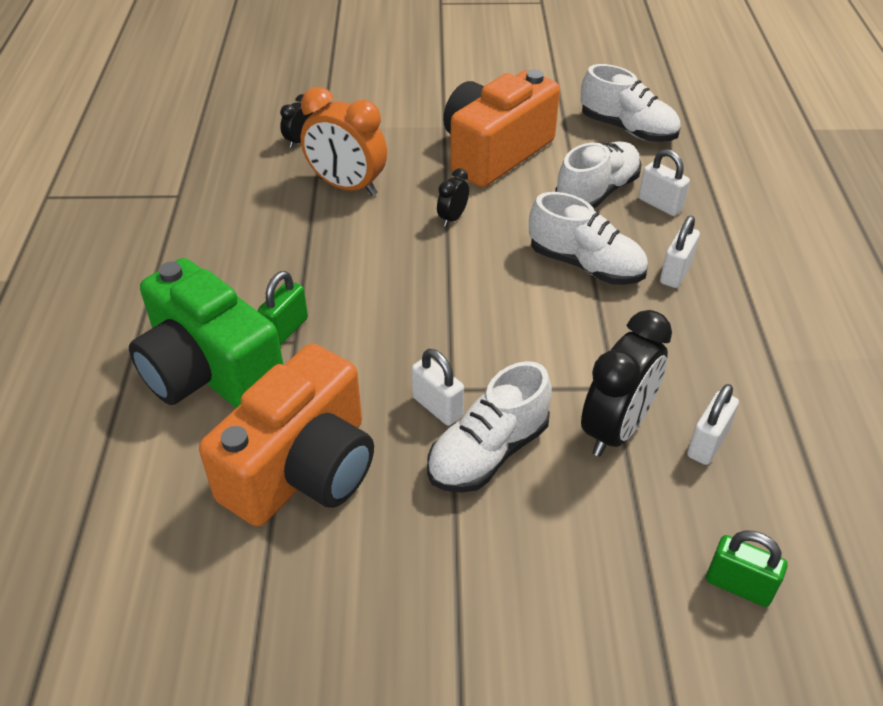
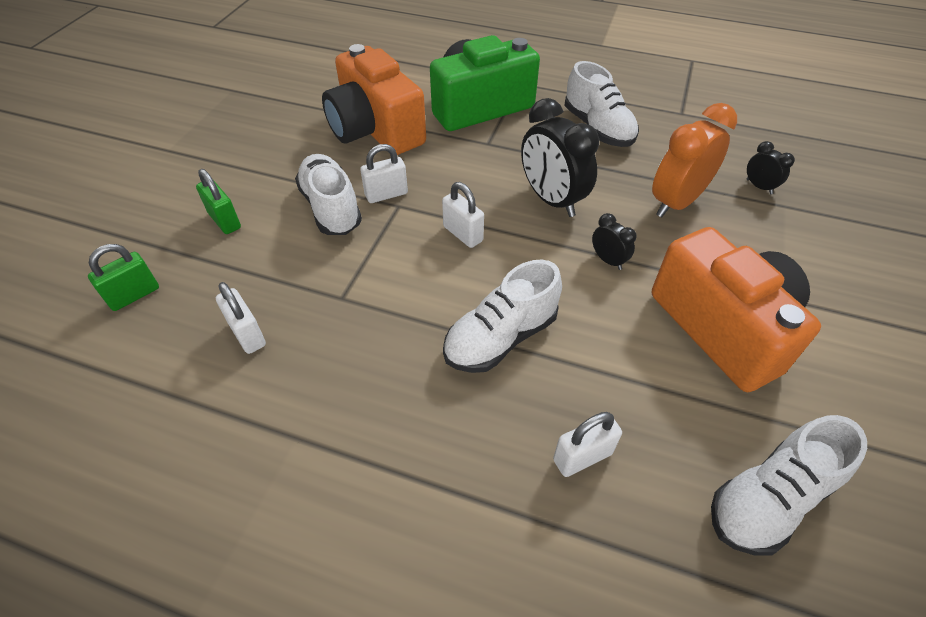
camera: 110 degrees right, 5 degrees up
(286, 329) = (502, 141): green padlock -> green padlock (225, 221)
(596, 192) = (623, 398): white shoe -> white shoe (598, 128)
(616, 429) = (301, 282): black clock -> black clock (551, 200)
(675, 273) = (456, 413): white padlock -> white padlock (463, 234)

